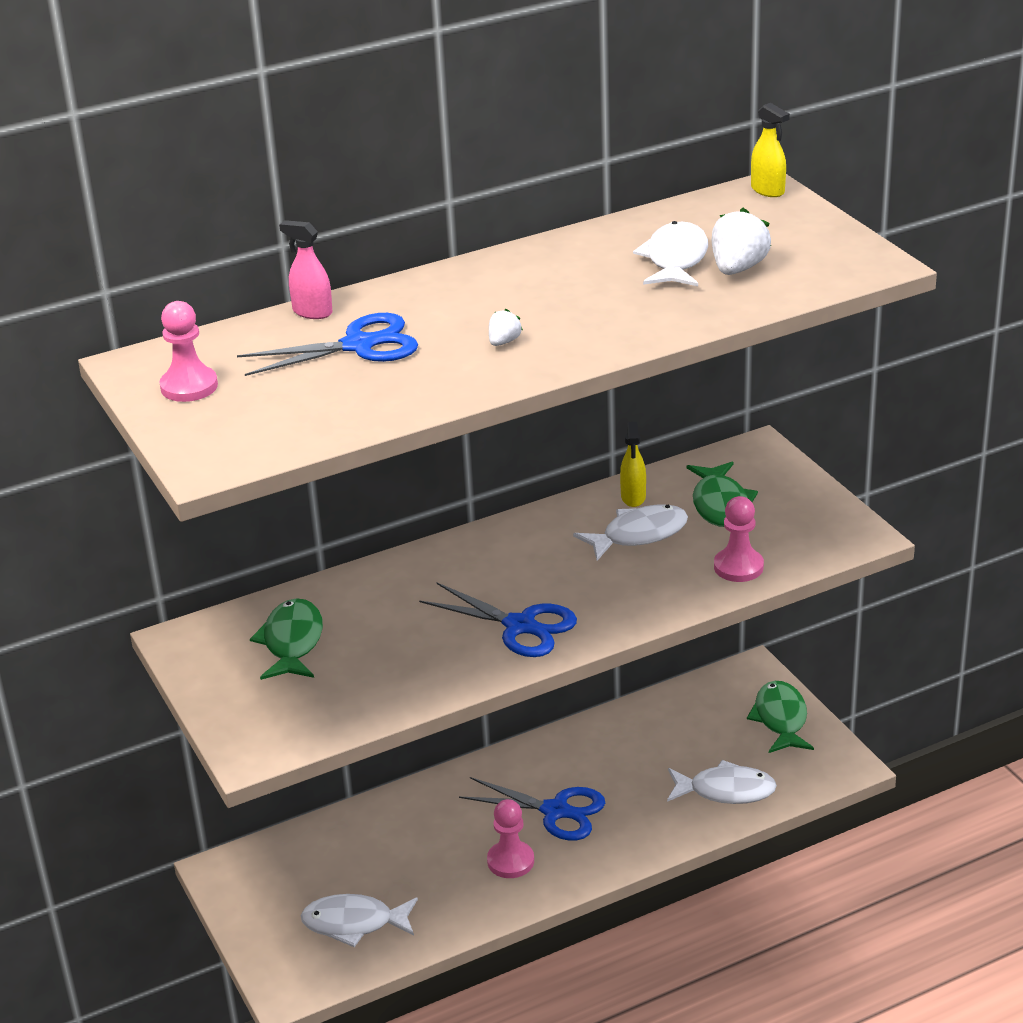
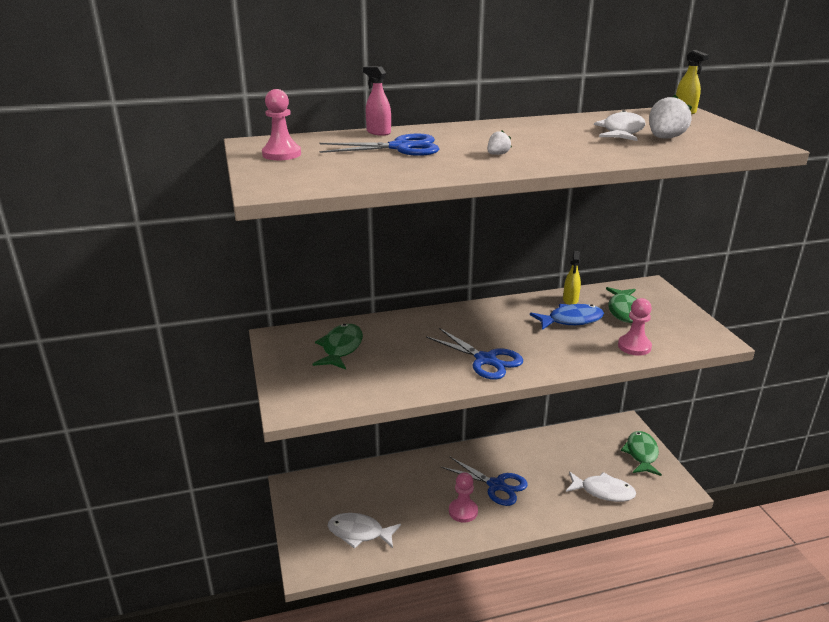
camera: 10 degrees right, 5 degrees down
(639, 535) = (571, 320): white fish -> blue fish

